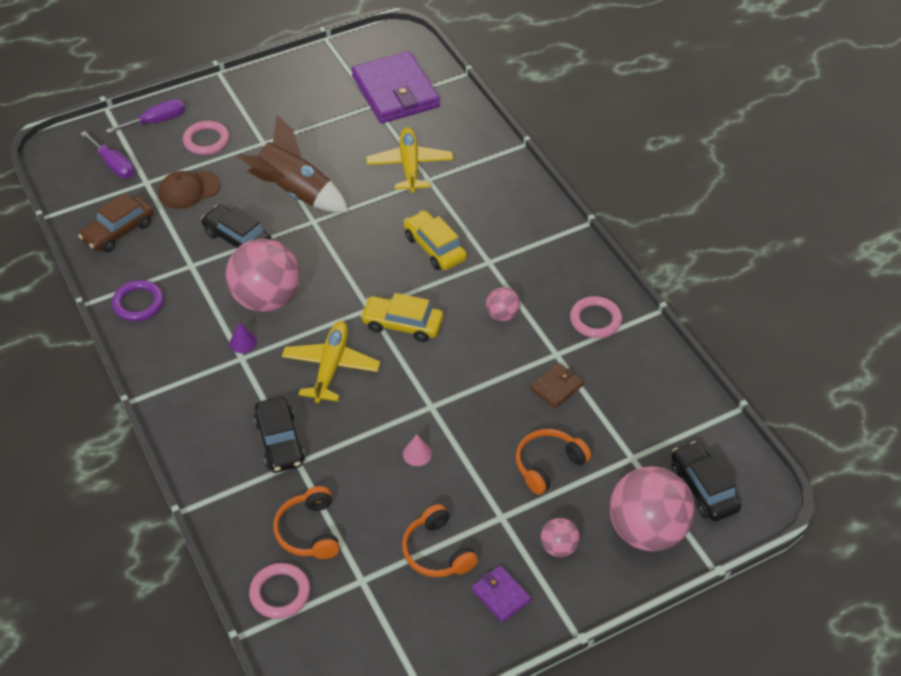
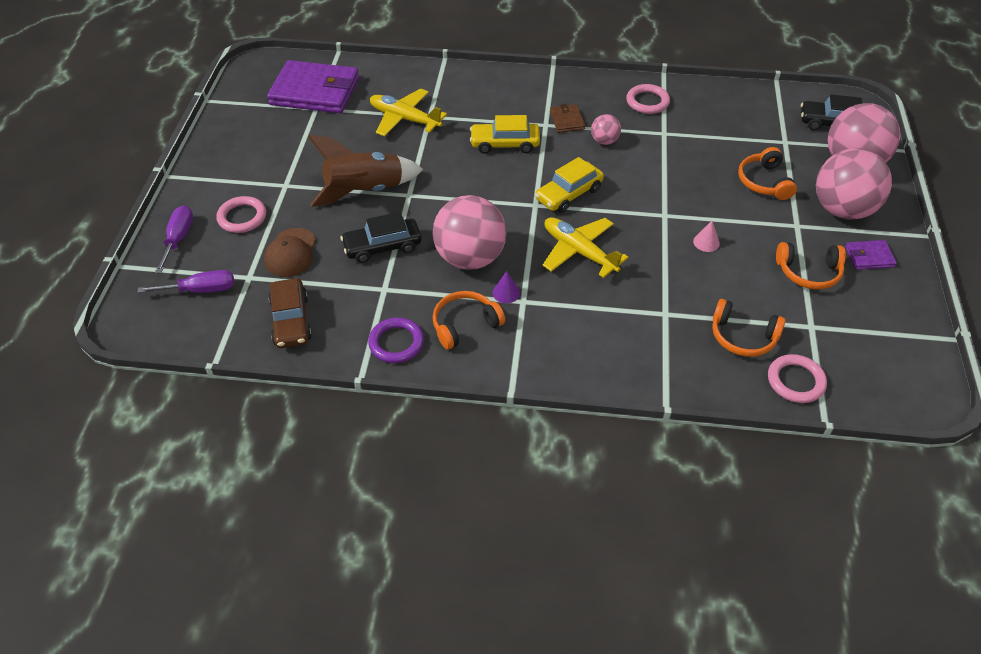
camera: 55 degrees left, 0 degrees up
(187, 334) = (465, 325): none -> orange headphones
(279, 442) = (635, 315): black car -> none
(556, 387) = (695, 146): brown wallet -> brown wallet (567, 120)
(558, 547) = (842, 210): pink ball -> pink ball, size x2.15

